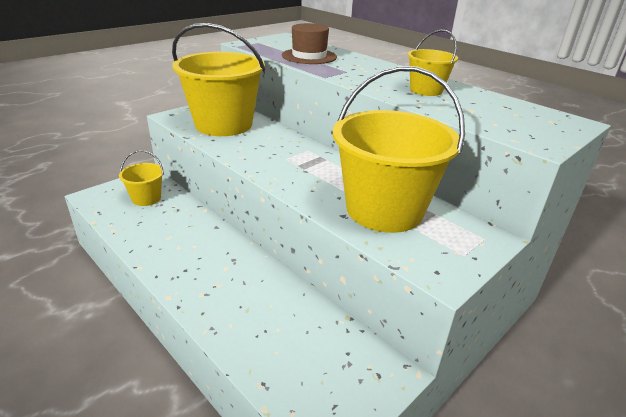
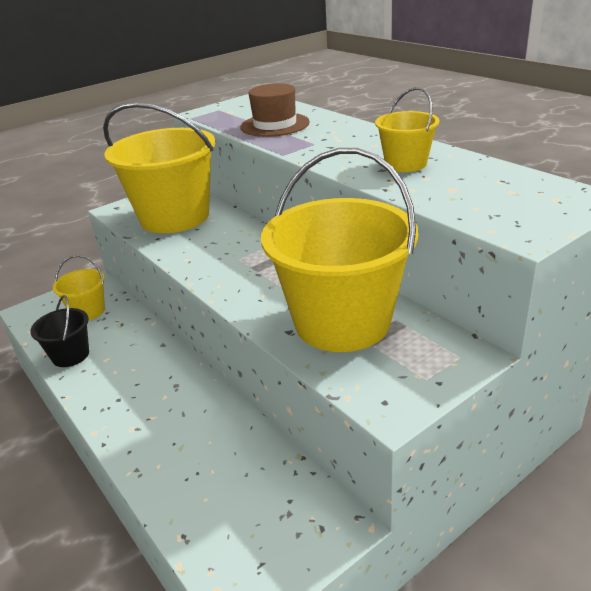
camera: 10 degrees right, 0 degrees up
(136, 233) = (70, 355): none -> black bucket

